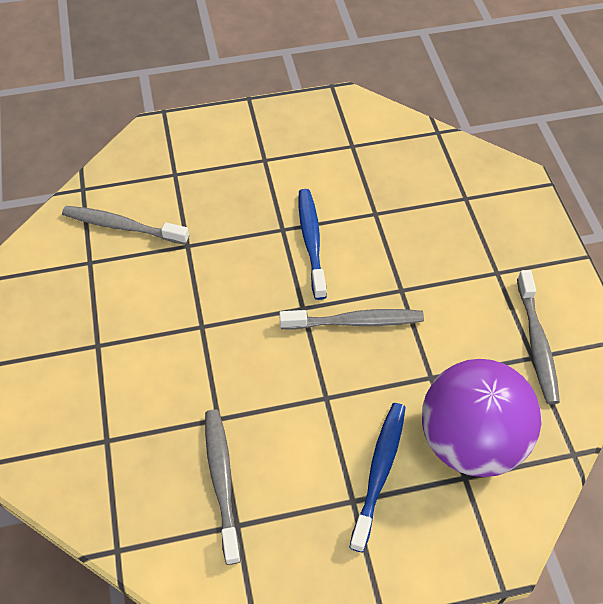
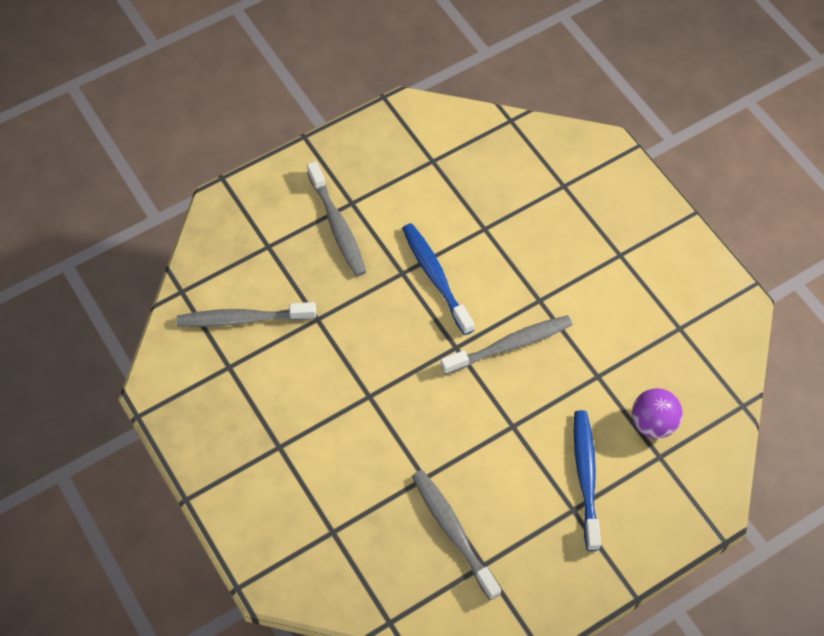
camera: 20 degrees left, 5 degrees up
(470, 441) = (653, 423): purple ball -> purple ball, size x0.48
(536, 342) = (678, 312): grey toothbrush -> grey toothbrush (337, 225)

